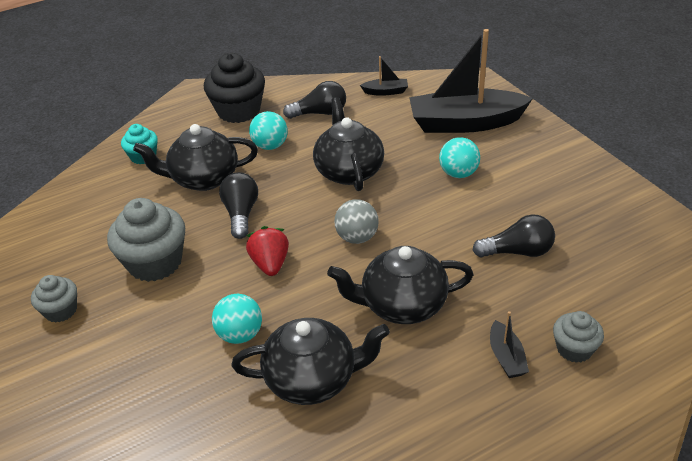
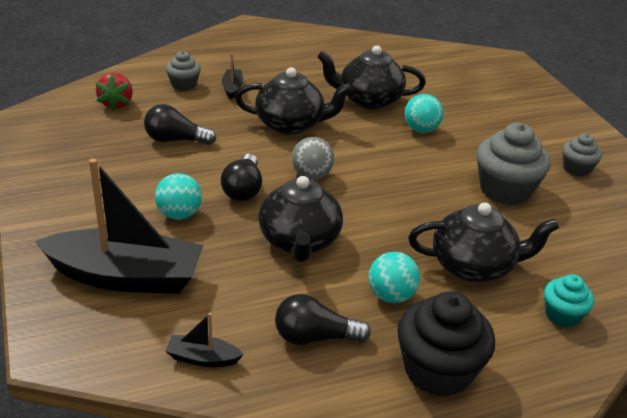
camera: 175 degrees left, 5 degrees down
(241, 214) = (425, 218): black light bulb -> black light bulb (243, 189)
(270, 264) = (396, 169): red strawberry -> red strawberry (116, 104)

